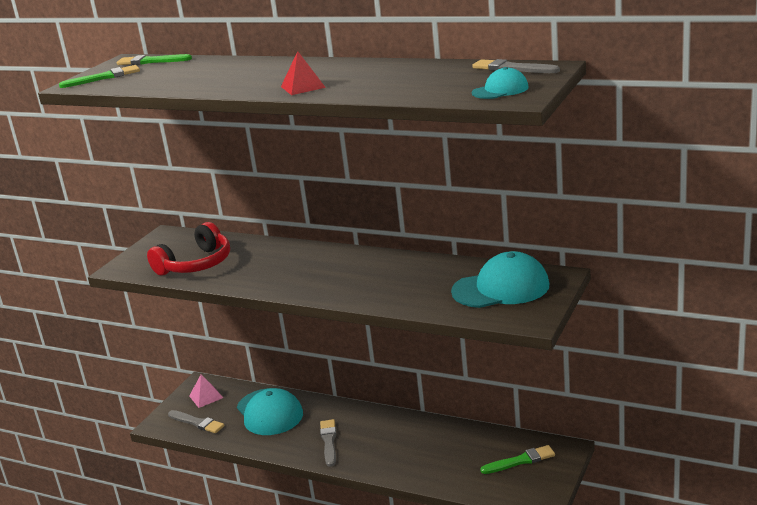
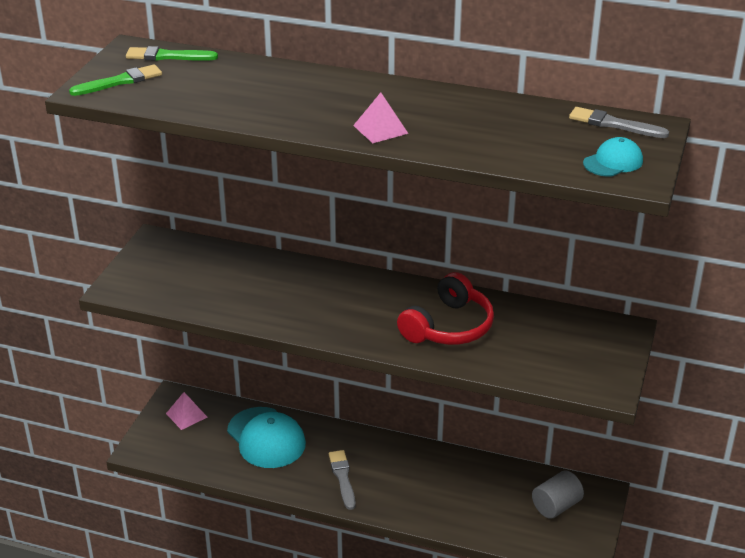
camera: 10 degrees left, 10 degrees up
(196, 264) = (207, 288): red headphones -> red headphones (448, 327)
(197, 422) = (184, 450): grey brush -> none
(303, 87) = (380, 129): red pyramid -> pink pyramid
(501, 288) = (567, 343): turquoise cap -> none
(520, 461) = (556, 506): green brush -> grey cylinder

